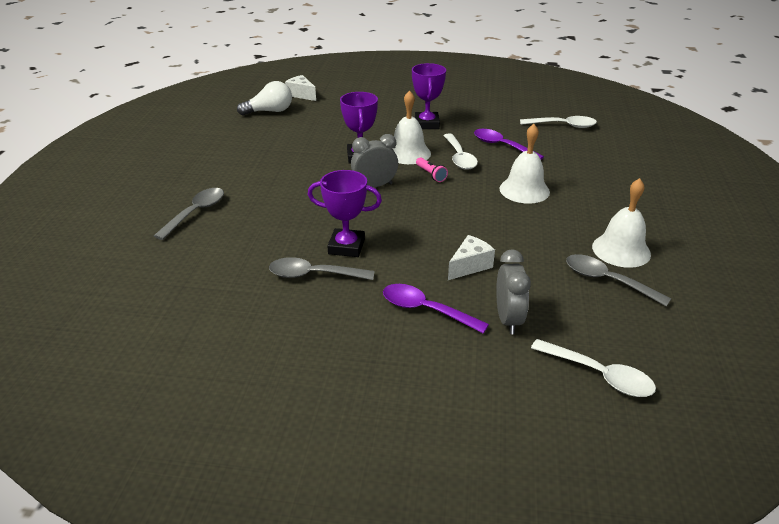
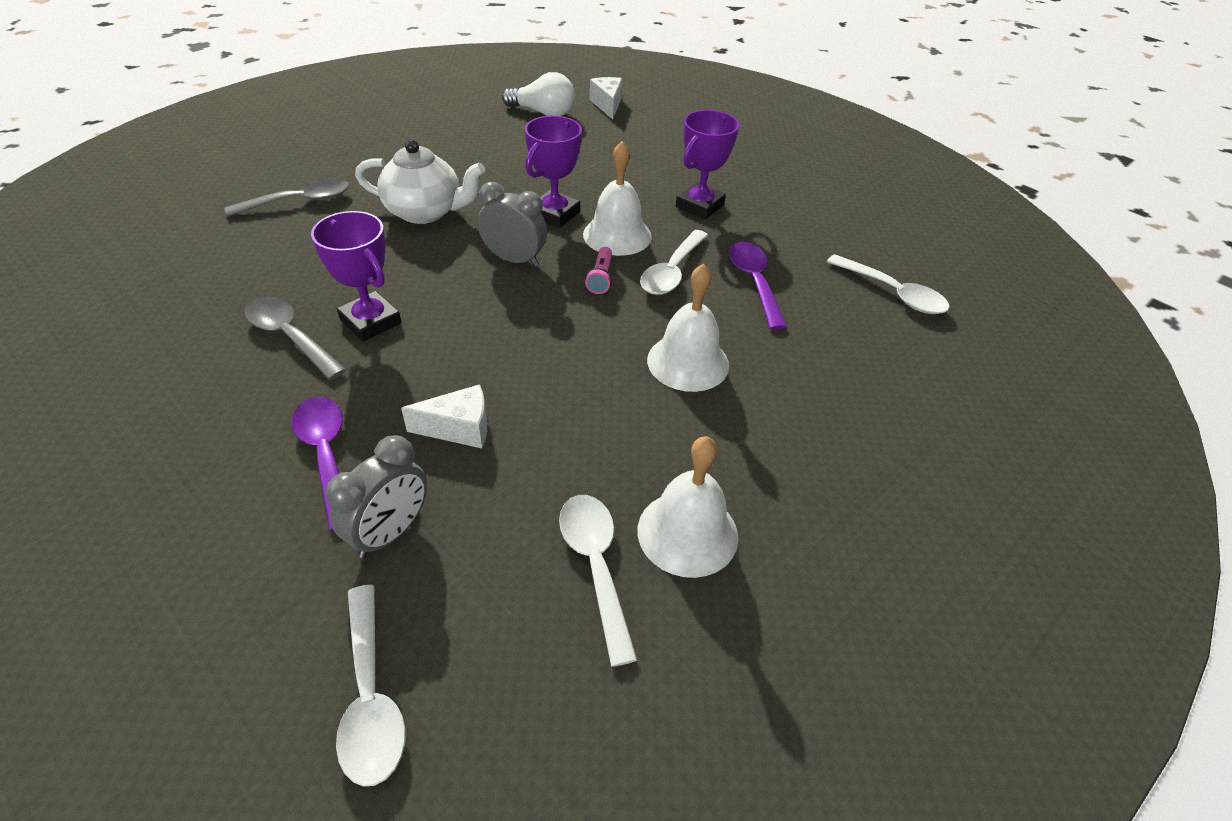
camera: 35 degrees right, 10 degrees up
(286, 185) = (425, 212): none -> white teapot
(607, 280) = (595, 566): grey spoon -> white spoon

